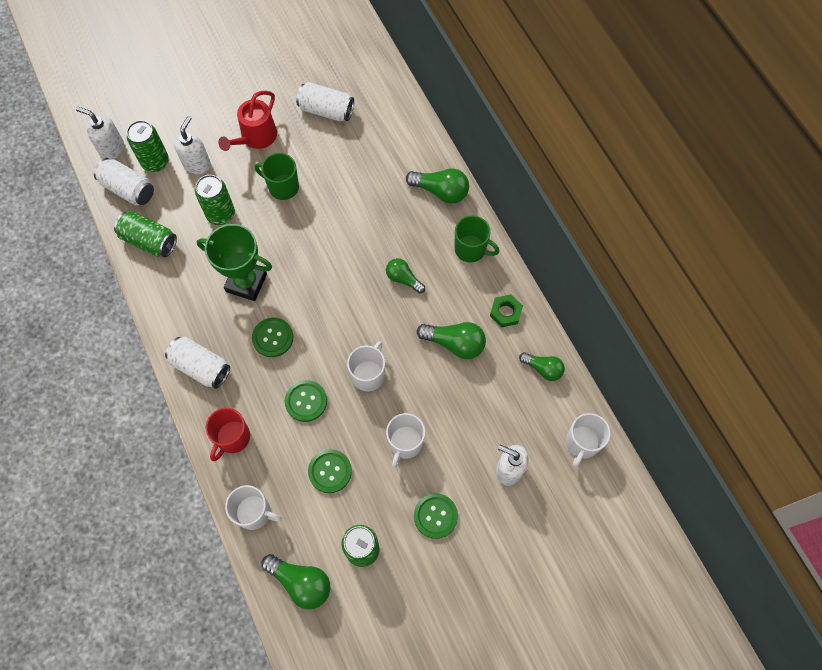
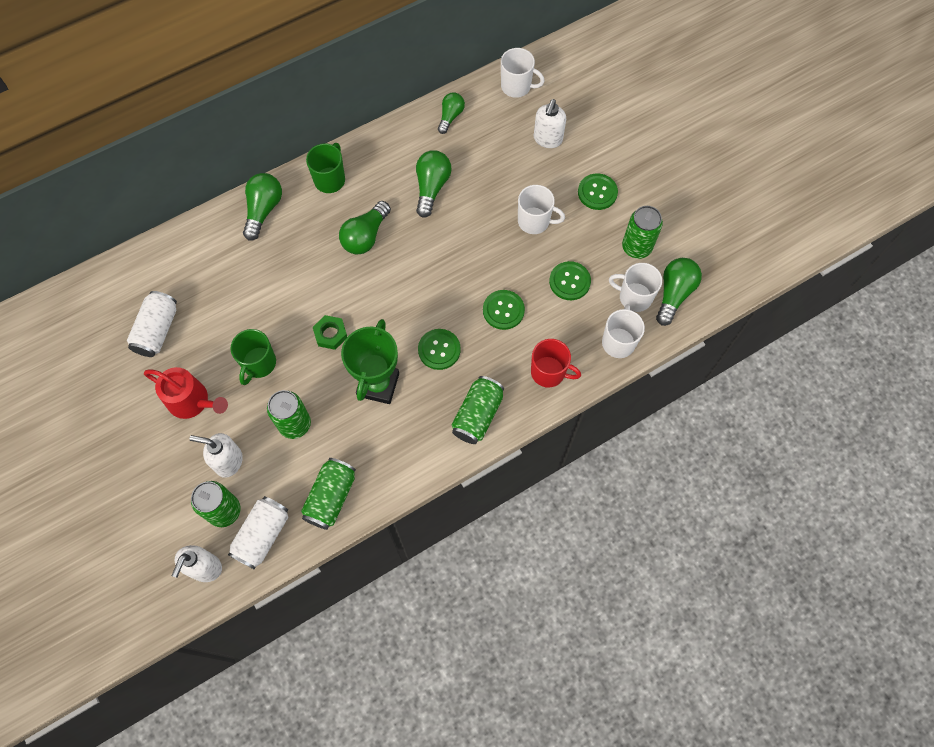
camera: 95 degrees left, 0 degrees up
(201, 367) = (477, 415): white can -> green can
(368, 375) = (470, 258): white mug -> white mug (634, 297)
(403, 279) = (365, 236): green light bulb -> green light bulb, size x1.51
(505, 312) = (396, 147): green nut -> green nut (330, 334)

